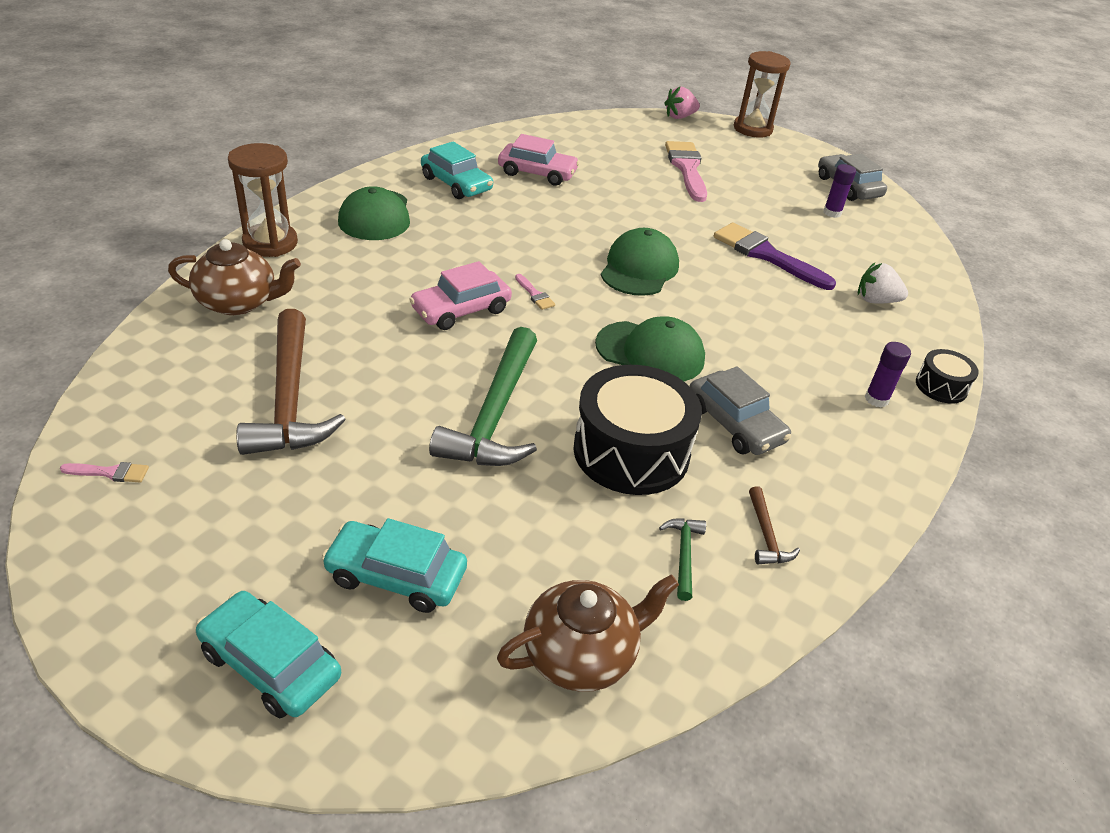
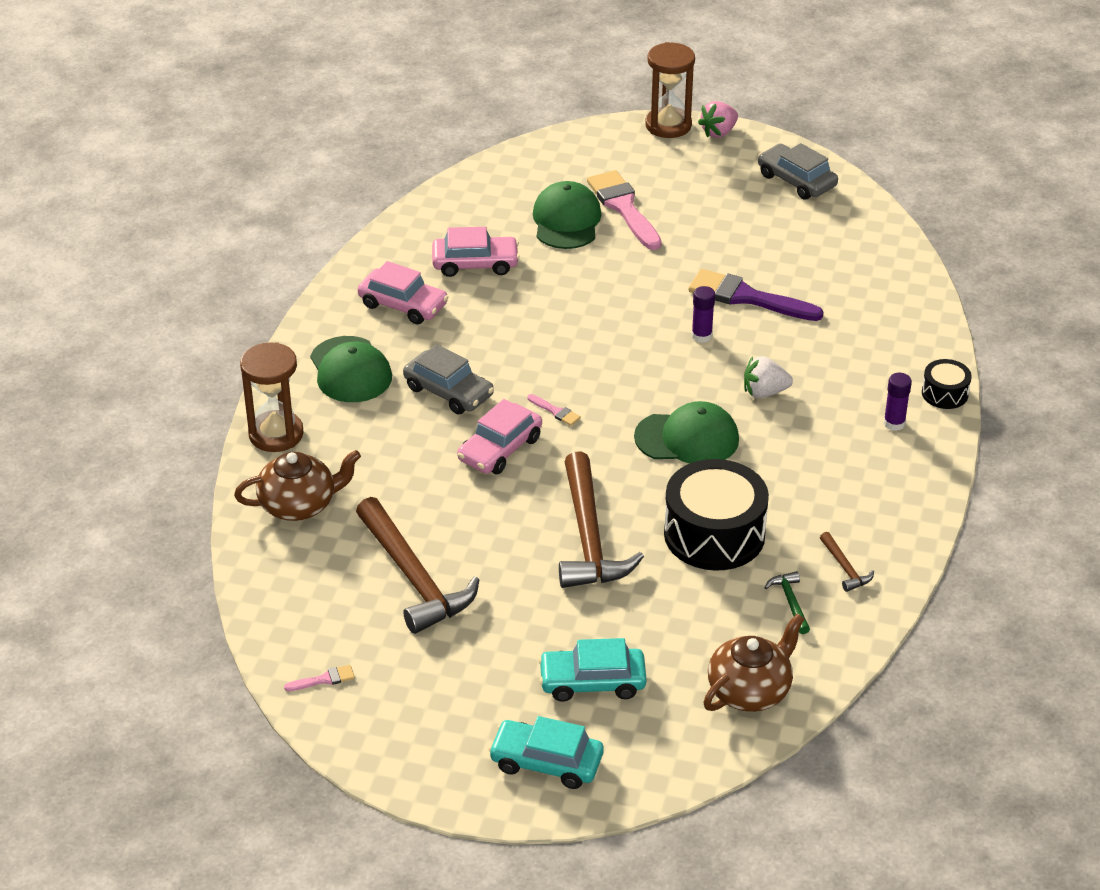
camera: 15 degrees left, 0 degrees up
(456, 184) = (403, 305): turquoise car -> pink car
(495, 414) = (589, 537): green hammer -> brown hammer
(639, 268) = (635, 352): green cap -> green cap (566, 221)
(679, 117) = (582, 132): pink strawberry -> pink strawberry (719, 132)
(734, 424) = (786, 484): grey car -> grey car (448, 391)
(832, 213) = (791, 222): purple glue stick -> purple glue stick (701, 336)
(876, 301) = (865, 319): white strawberry -> white strawberry (764, 392)

